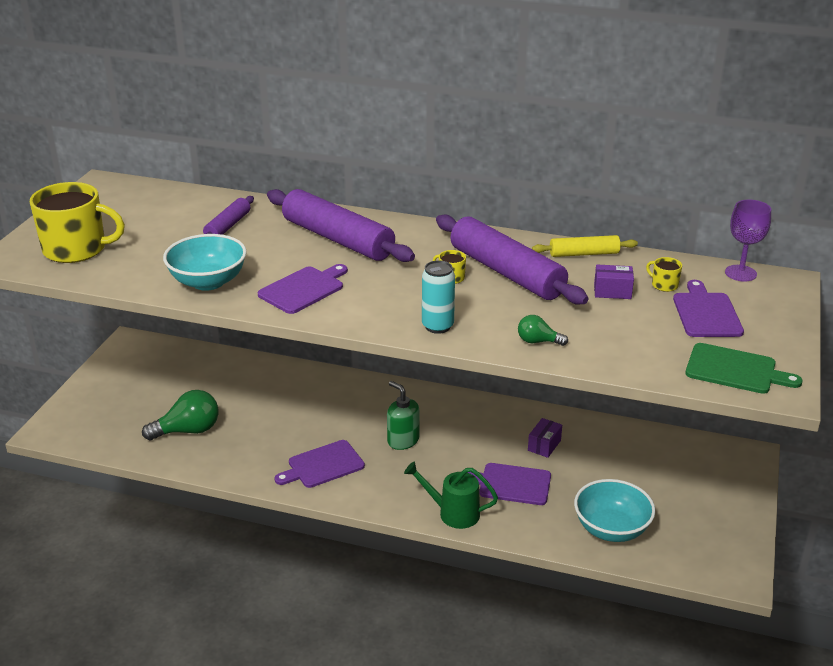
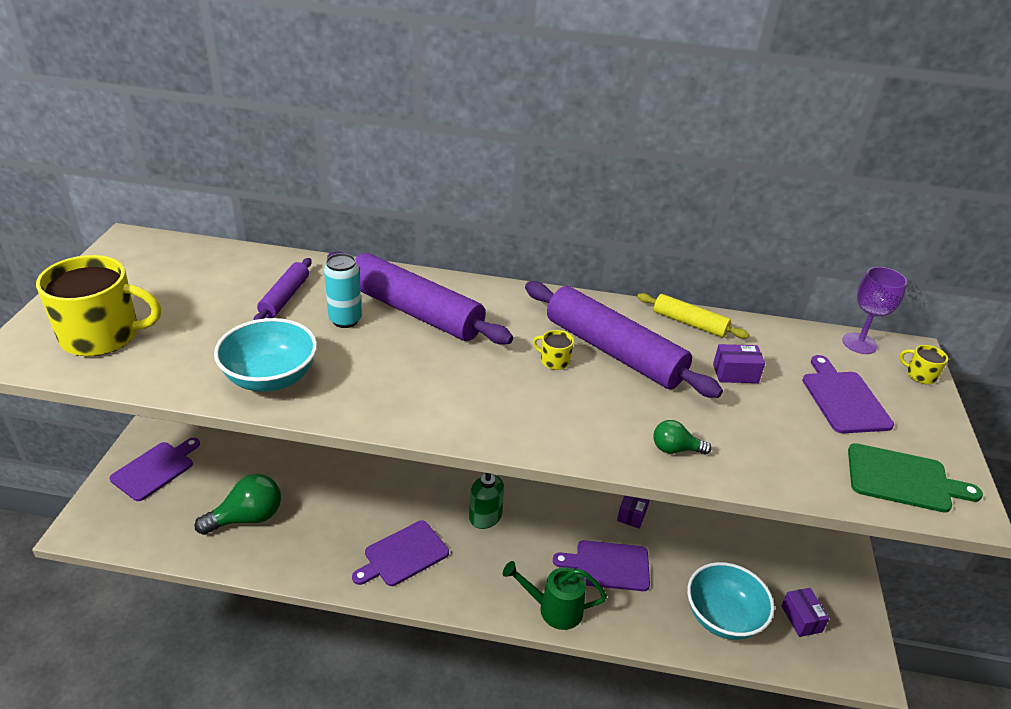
camera: 10 degrees left, 5 degrees up
(303, 289) = (387, 384): purple cutting board -> purple cutting board (155, 469)
(437, 326) = (555, 432): turquoise can -> turquoise can (345, 320)
(584, 254) = (689, 323): yellow rolling pin -> yellow rolling pin turned 45 degrees clockwise
(664, 285) = (786, 362): yellow mug -> yellow mug (920, 375)
(687, 535) = (801, 619): none -> purple box

